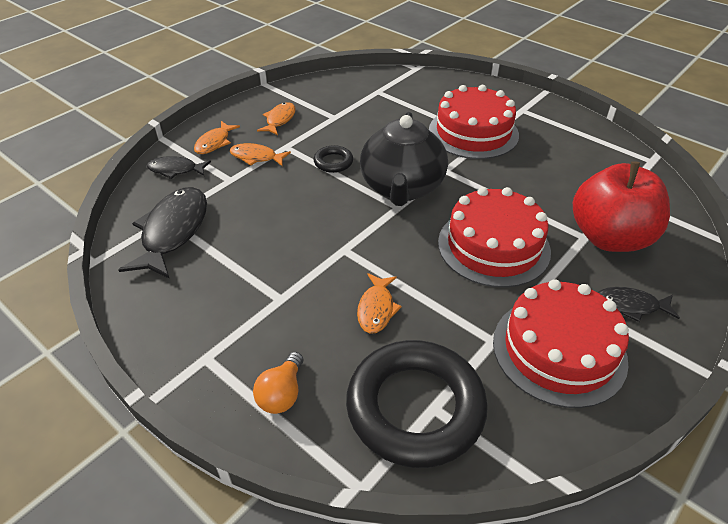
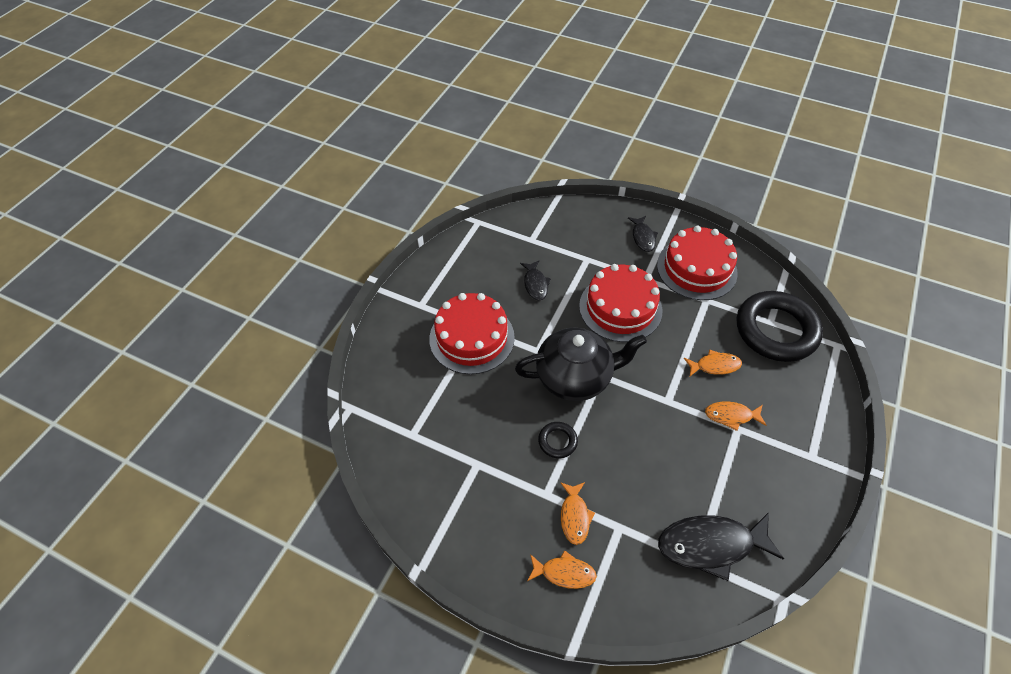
camera: 105 degrees left, 10 degrees up
(175, 170) = (626, 592): black fish -> black fish (535, 284)
(279, 120) = (498, 519): orange fish -> orange fish (731, 416)
(282, 394) = (809, 400): orange light bulb -> none
(609, 238) = (582, 246): red apple -> none

